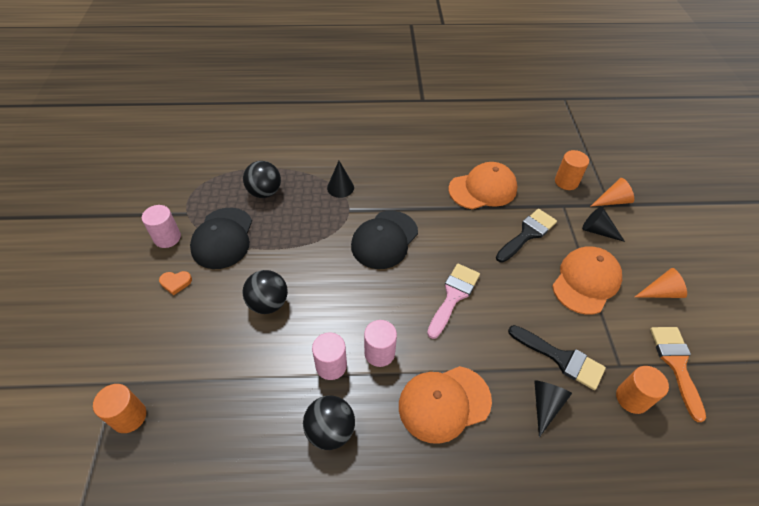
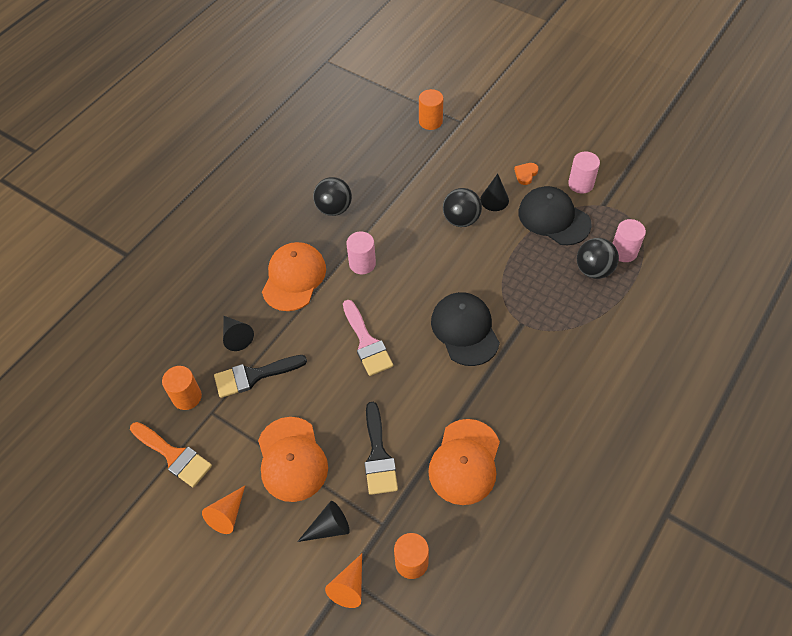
camera: 130 degrees right, 5 degrees up
(331, 365) = (377, 231): pink cylinder -> pink cylinder (623, 251)
(340, 187) = (558, 332): black cone -> black cone (494, 200)

